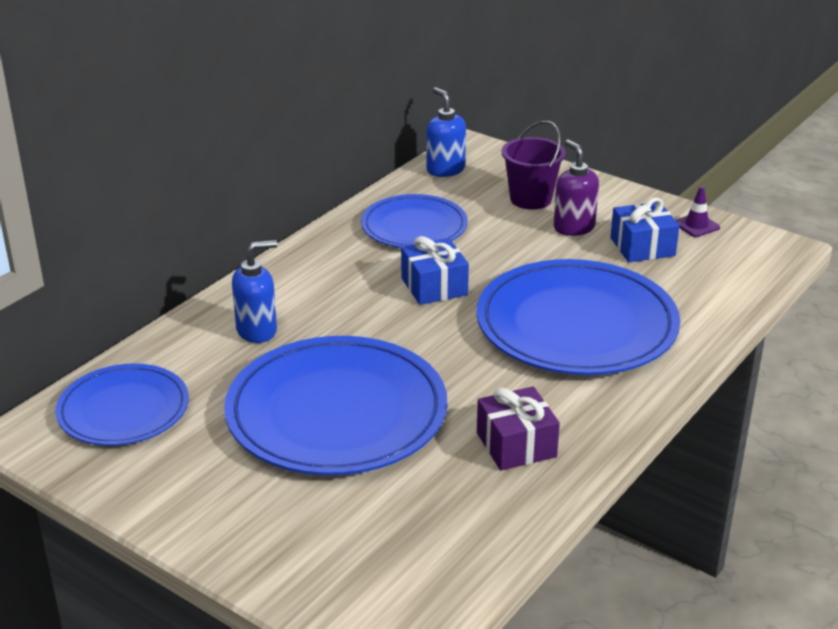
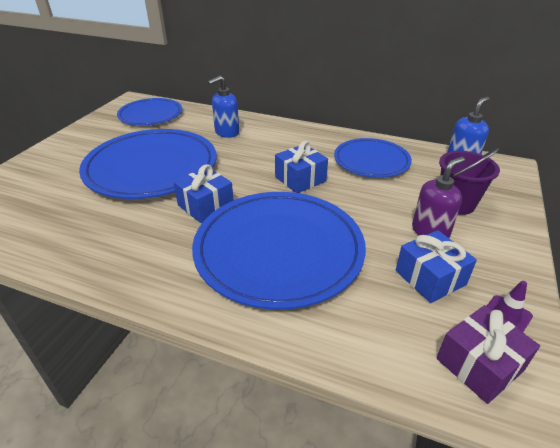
camera: 75 degrees right, 5 degrees up
(257, 331) = (226, 132): blue soap dispenser -> blue soap dispenser turned 90 degrees clockwise
(466, 368) = (205, 205): none -> blue gift
(516, 445) = (117, 238): purple gift -> purple gift (479, 364)

